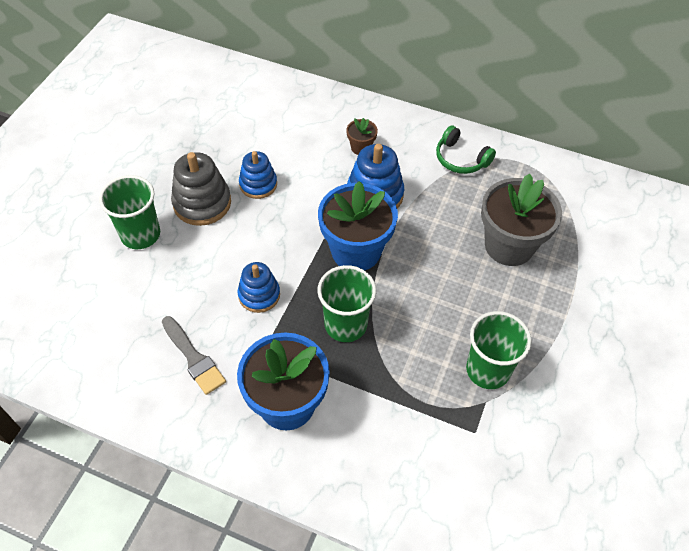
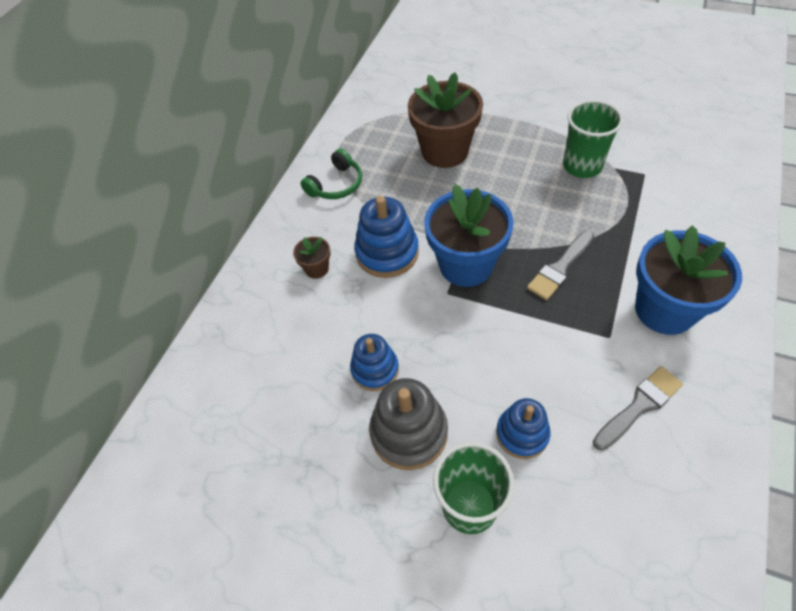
camera: 85 degrees left, 0 degrees up
(259, 295) = (540, 349): blue stacking toy -> blue stacking toy (522, 434)
(345, 324) = (560, 268): green cup -> grey brush
(509, 245) = (445, 151): grey flower pot -> brown flower pot

